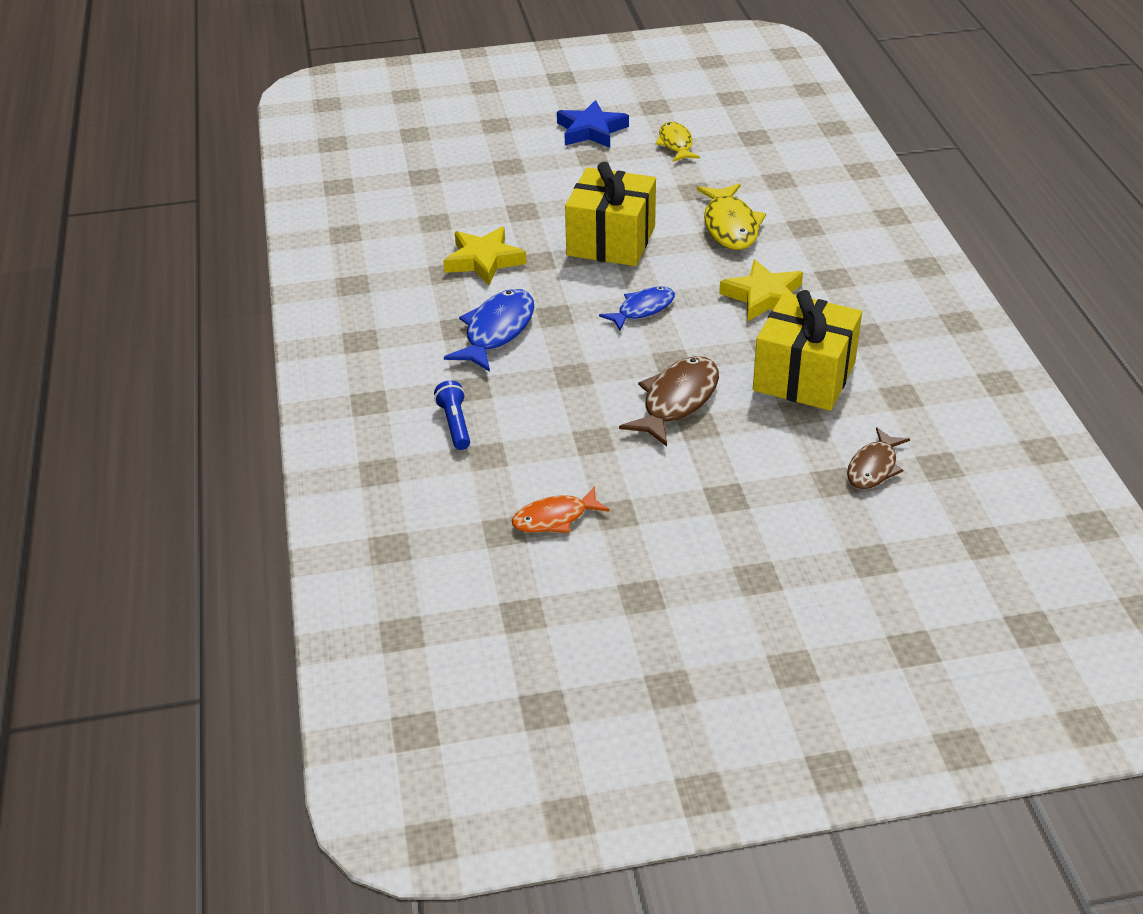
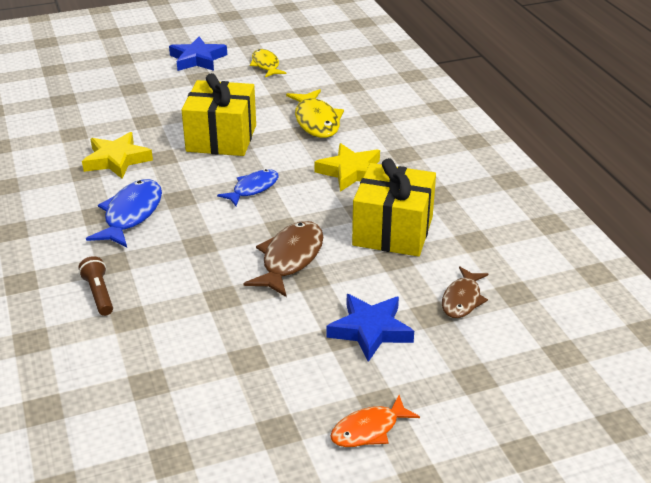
camera: 10 degrees left, 5 degrees down
(455, 424) = (99, 294): blue flashlight -> brown flashlight
(555, 518) = (194, 368): orange fish -> orange fish (369, 429)
(759, 494) = (370, 330): none -> blue star

